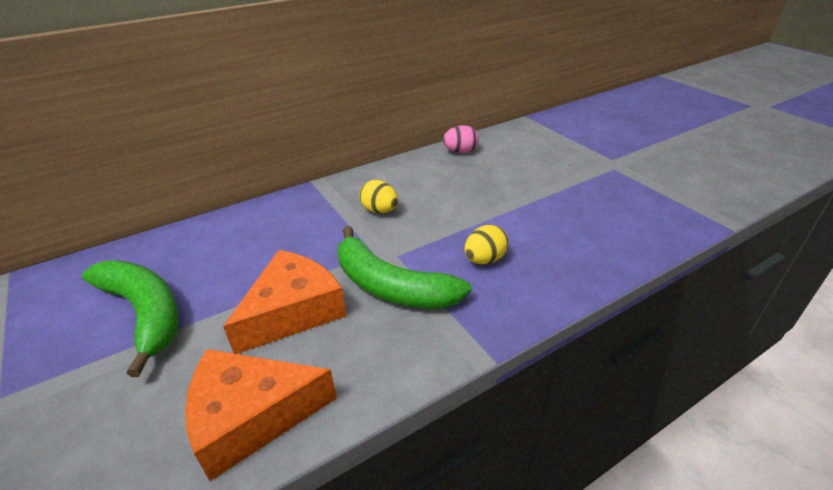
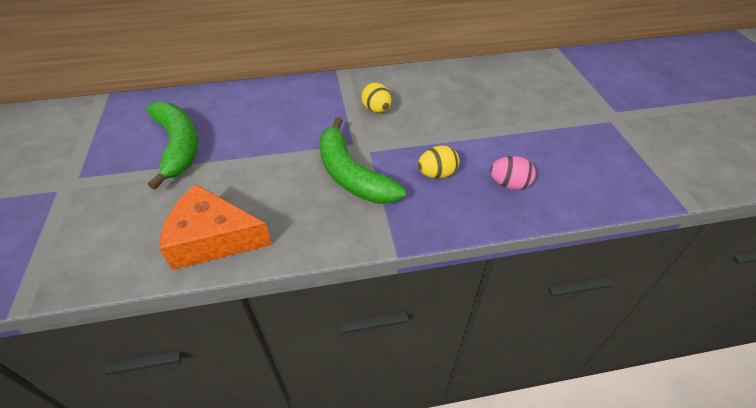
camera: 20 degrees right, 10 degrees up
(293, 311) = (273, 174): orange cheese -> none
(460, 152) = (475, 71): pink egg -> pink egg (509, 184)

